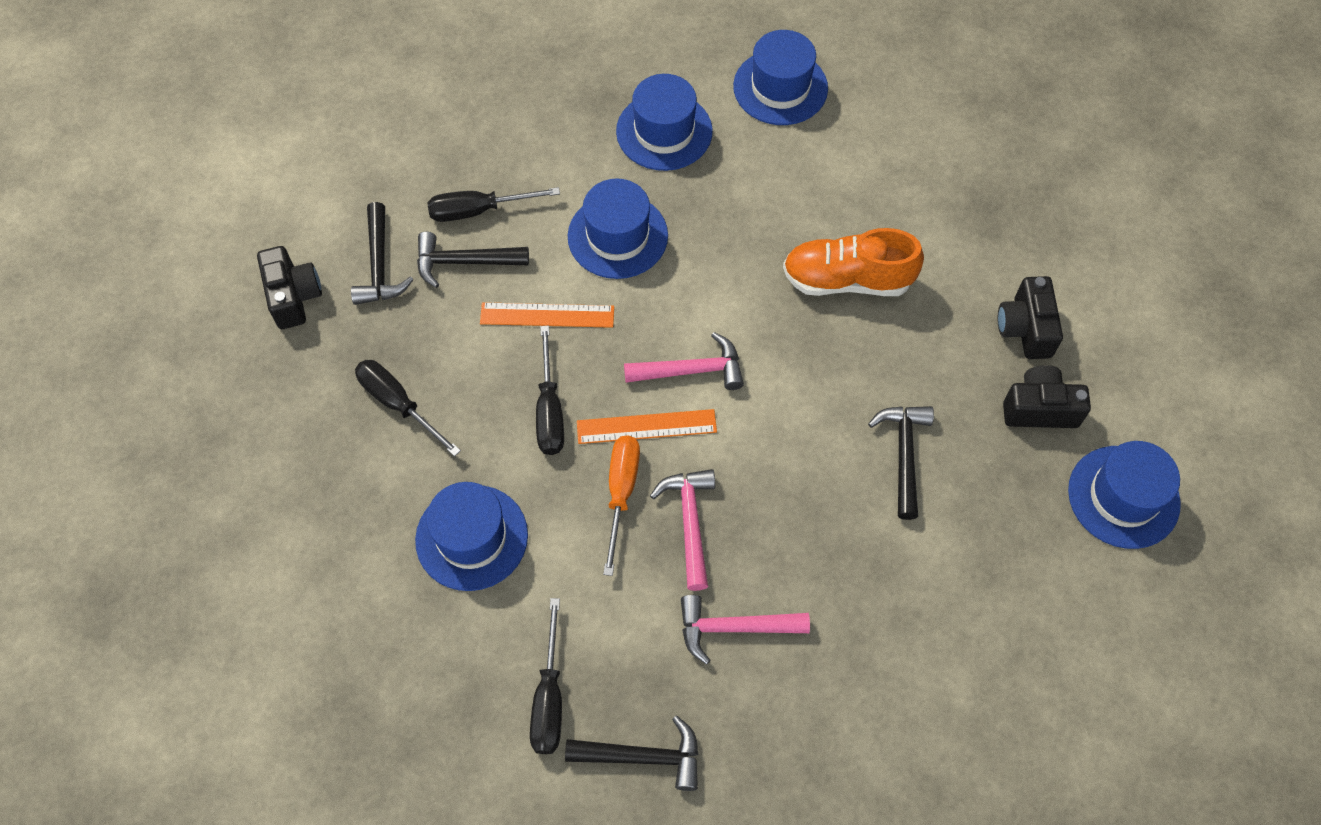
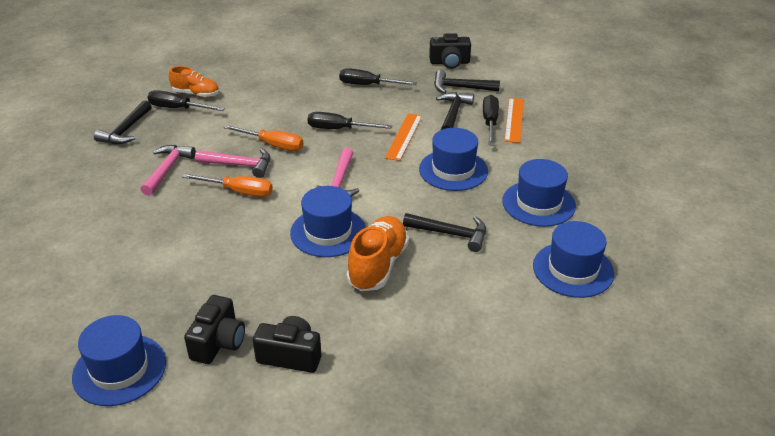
camera: 105 degrees right, 25 degrees down
(398, 404) = (368, 85): black screwdriver -> black screwdriver turned 135 degrees counterclockwise
(472, 537) = (278, 97): blue hat -> blue hat (328, 232)
(491, 687) = (196, 94): none -> orange shoe
(646, 427) = (309, 160): orange ruler -> orange ruler (514, 120)
(755, 497) = (239, 192): none -> orange screwdriver
(904, 454) = (227, 261): black hammer -> black hammer (451, 234)

